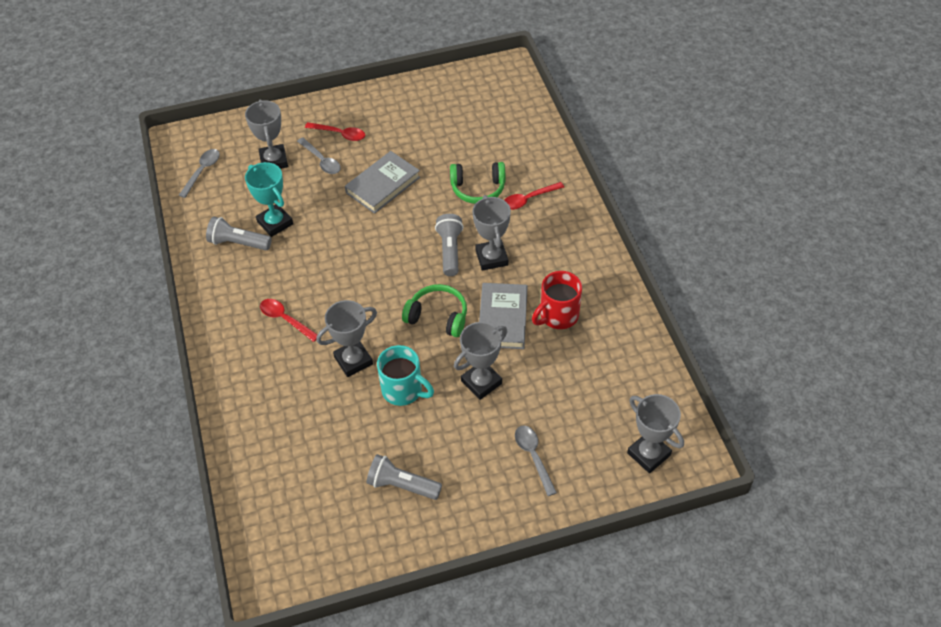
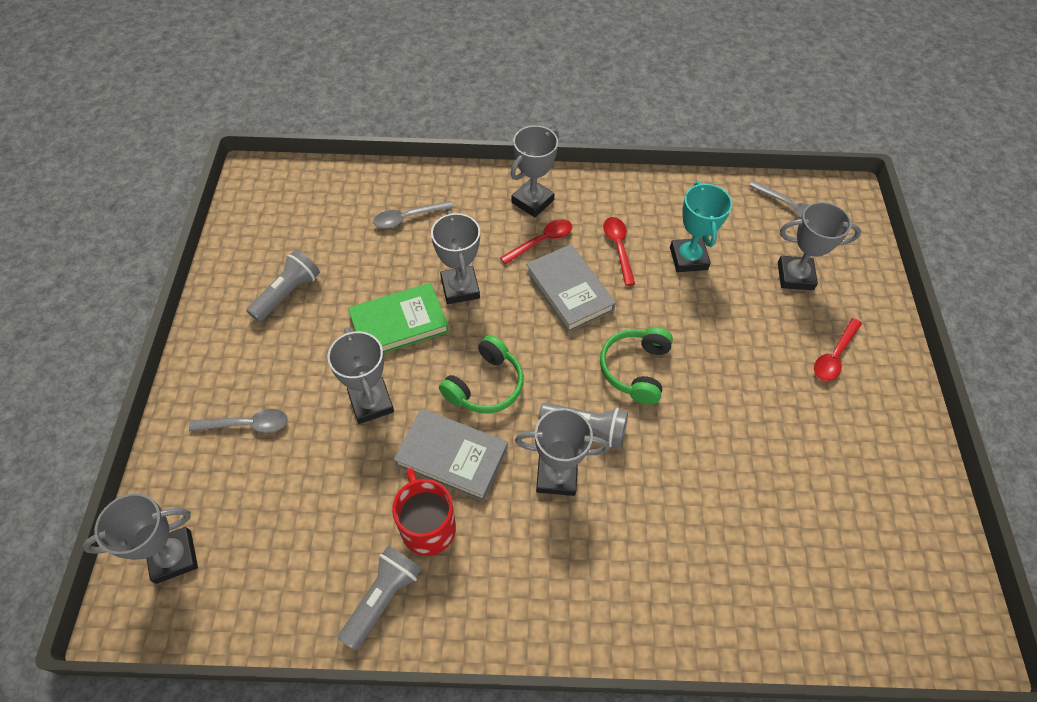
camera: 105 degrees right, 5 degrees up
(238, 243) = (666, 221): grey flashlight -> grey flashlight (382, 598)
(240, 338) = (532, 201): none -> grey trophy
(275, 223) = (688, 258): turquoise trophy -> turquoise trophy turned 75 degrees counterclockwise
(321, 161) = (786, 325): grey spoon -> grey spoon (407, 218)
(383, 185) = (725, 382): grey book -> grey book (569, 291)
(403, 390) = (399, 323): turquoise mug -> green book
(478, 188) = (690, 499): green headphones -> green headphones (635, 369)
(528, 199) = (651, 564): red spoon -> red spoon (618, 248)

